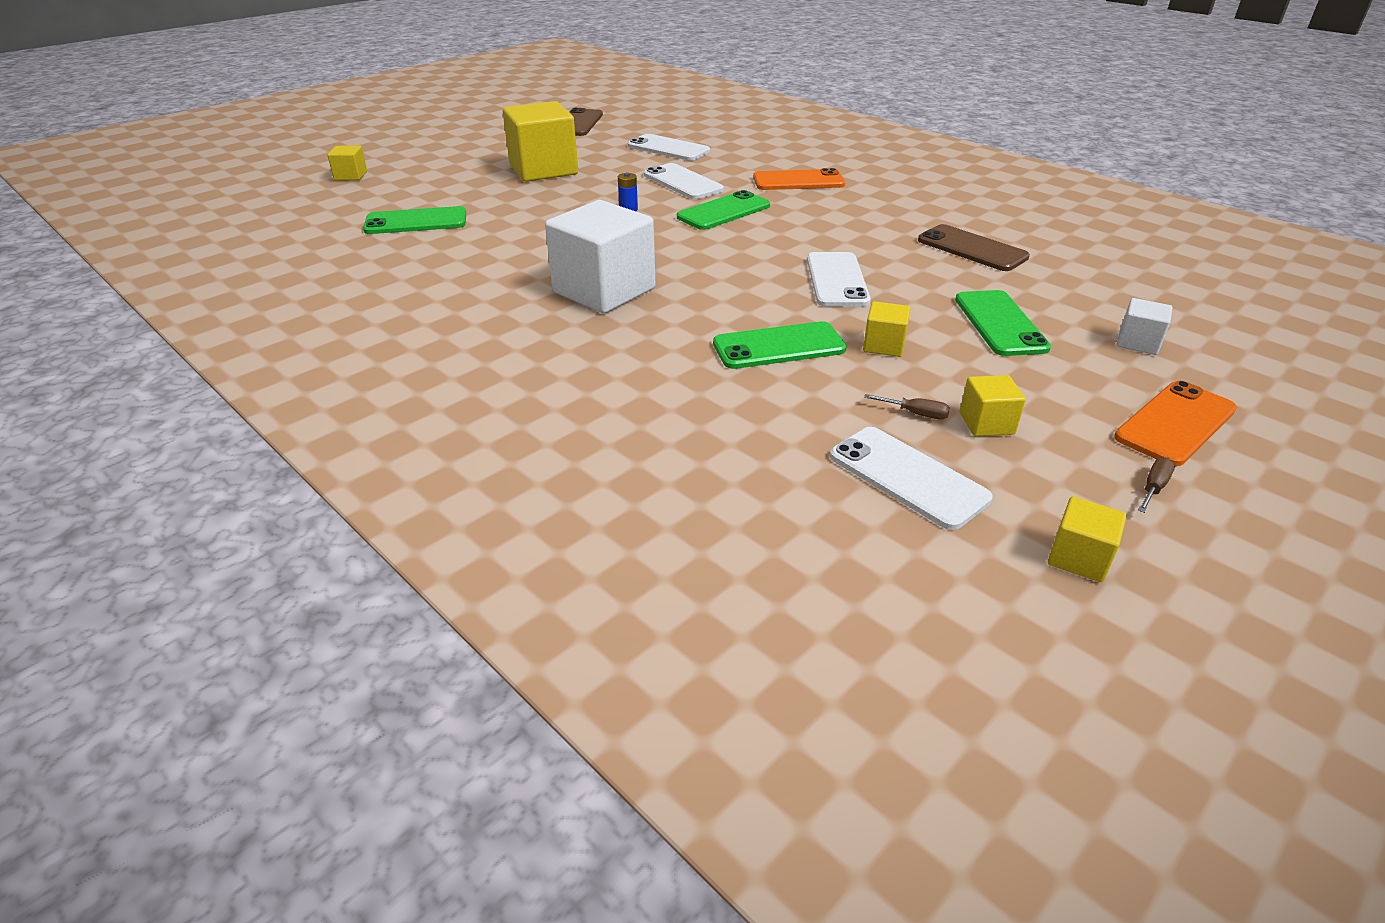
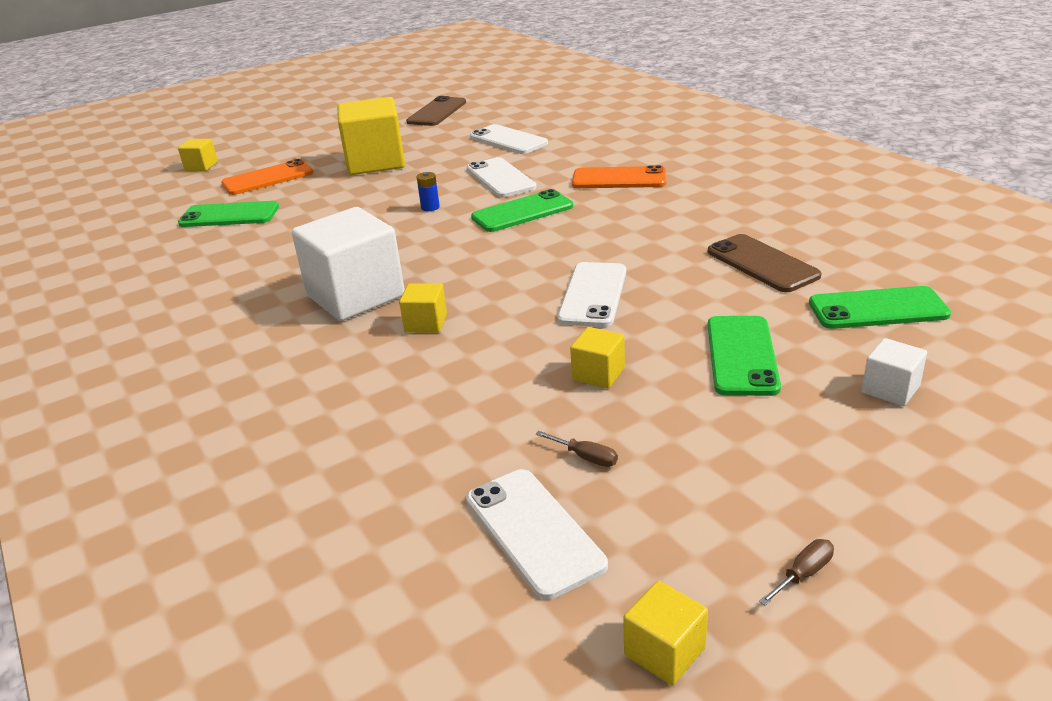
camera: 15 degrees right, 5 degrees down
(779, 346) = (489, 368): green phone -> green phone (877, 309)
(986, 423) = (656, 475): yellow cube -> yellow cube (426, 323)
(1175, 423) = (877, 495): orange phone -> orange phone (268, 178)

